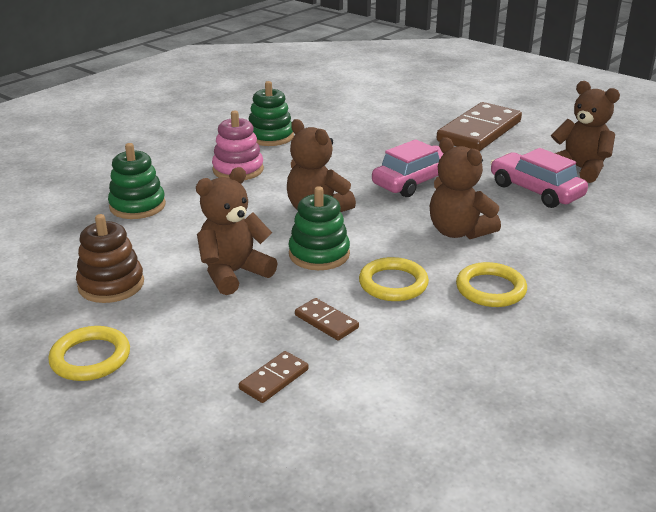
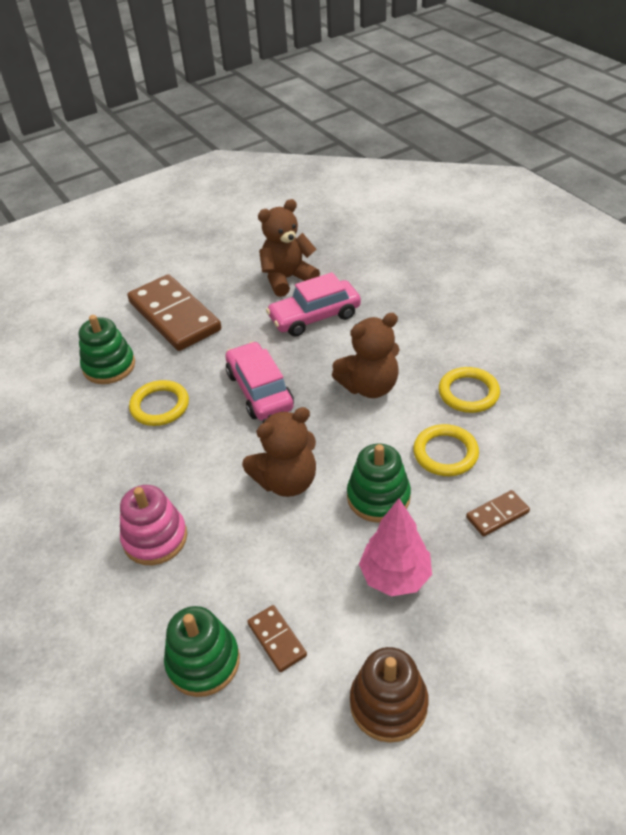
camera: 70 degrees left, 15 degrees up
(90, 358) = (530, 732): yellow ring -> yellow ring (160, 406)
(233, 273) = (395, 577): brown teddy bear -> pink tree
(270, 137) = (79, 491): green stacking toy -> green stacking toy (109, 366)
(274, 379) = (579, 570): brown domino -> brown domino (276, 639)

